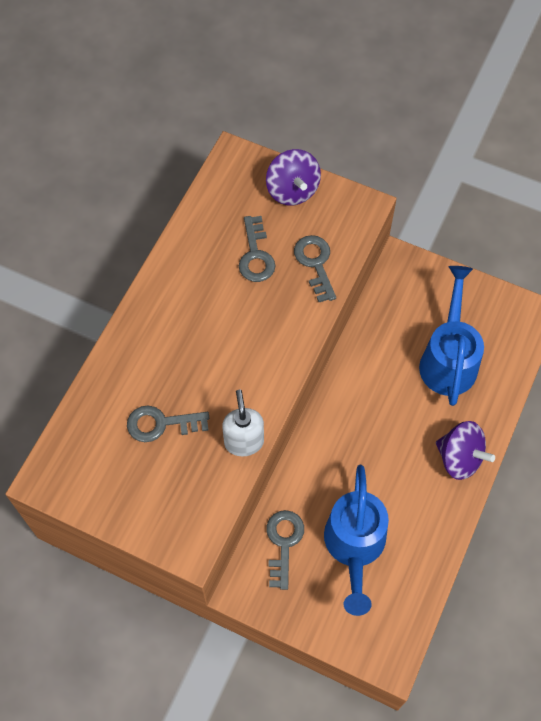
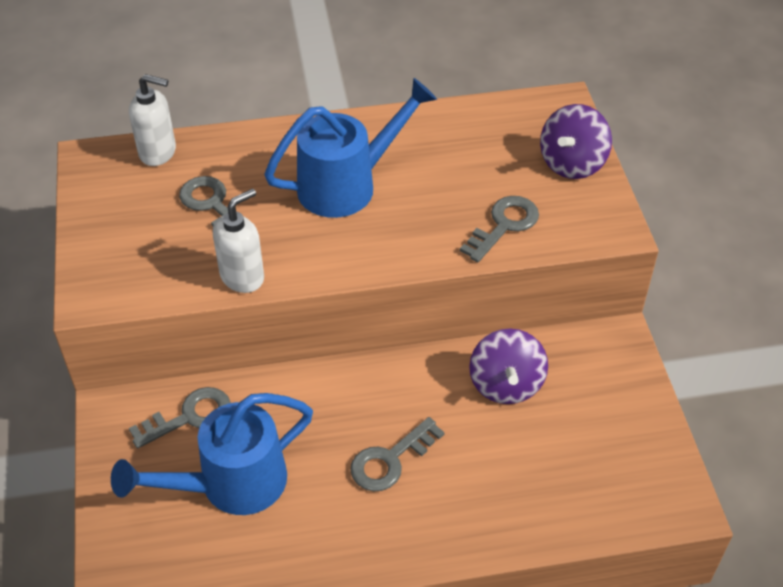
camera: 55 degrees right, 15 degrees down
(77, 430) = (158, 152): none -> white soap dispenser
(255, 255) = (466, 176): grey key -> grey key (390, 460)
(448, 359) = (540, 450): blue watering can -> blue watering can (347, 185)
(459, 458) = (422, 531): purple spinning top -> purple spinning top (506, 384)

